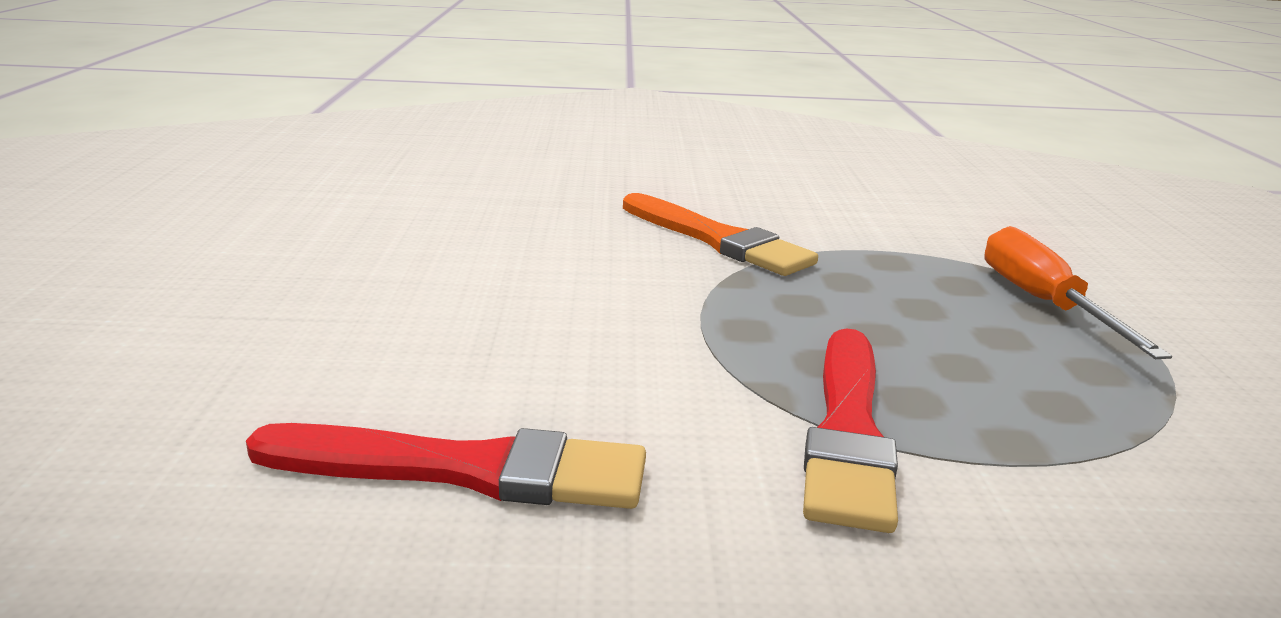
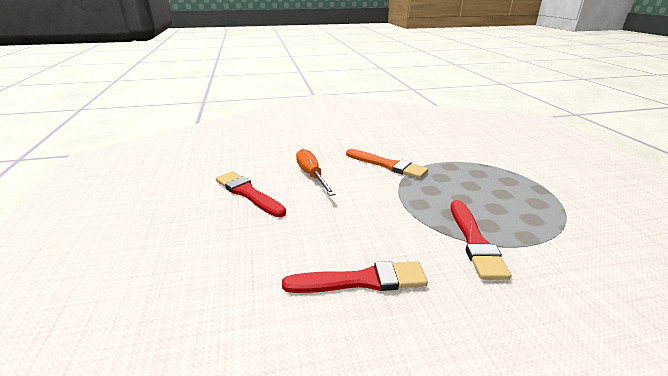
camera: 10 degrees left, 5 degrees up
(320, 253) = (248, 193): none -> red brush
(1043, 303) = (507, 177): orange screwdriver -> orange screwdriver (312, 175)

